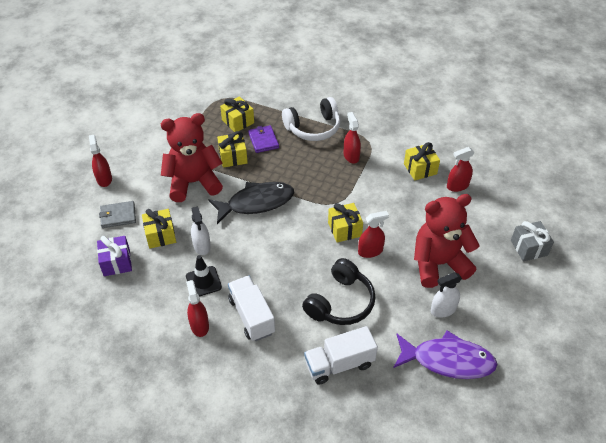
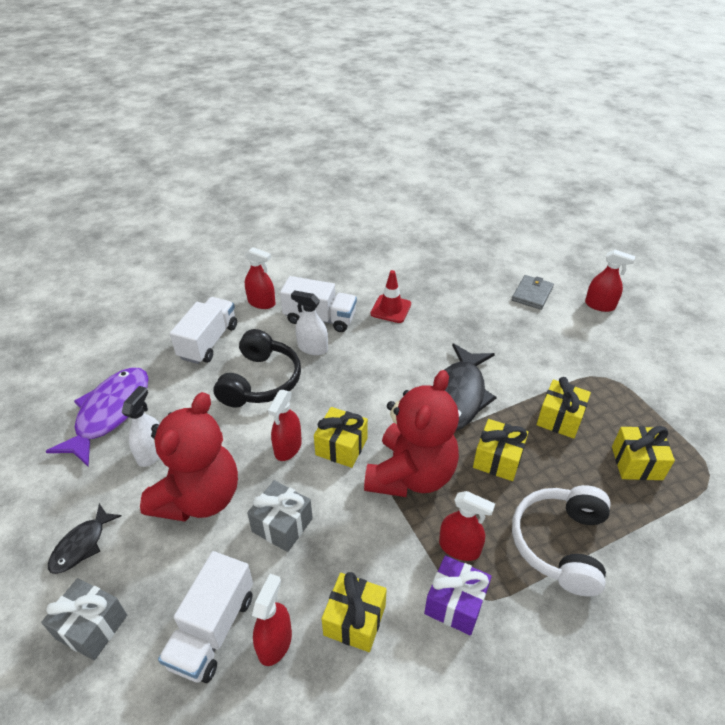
camera: 130 degrees right, 5 degrees down
(117, 262) = (469, 272): purple gift -> purple gift (455, 603)
(160, 235) = (478, 308): yellow gift -> yellow gift (497, 459)
(193, 182) = (539, 364): red teddy bear -> red teddy bear (411, 475)
(199, 325) = (347, 286): red spray bottle -> red spray bottle (261, 303)
(202, 246) = (436, 327): white spray bottle -> white spray bottle (312, 348)
(203, 282) = (391, 309): black traffic cone -> red traffic cone
(263, 140) = (572, 467): purple wallet -> none
(340, 302) = (260, 381): black headphones -> black headphones turned 150 degrees counterclockwise
(412, 220) = (282, 525): none -> grey gift
(448, 360) = (110, 413): purple fish -> purple fish turned 150 degrees clockwise
(478, 208) = (213, 629): none -> white truck
(513, 288) = (81, 545): none -> black fish

